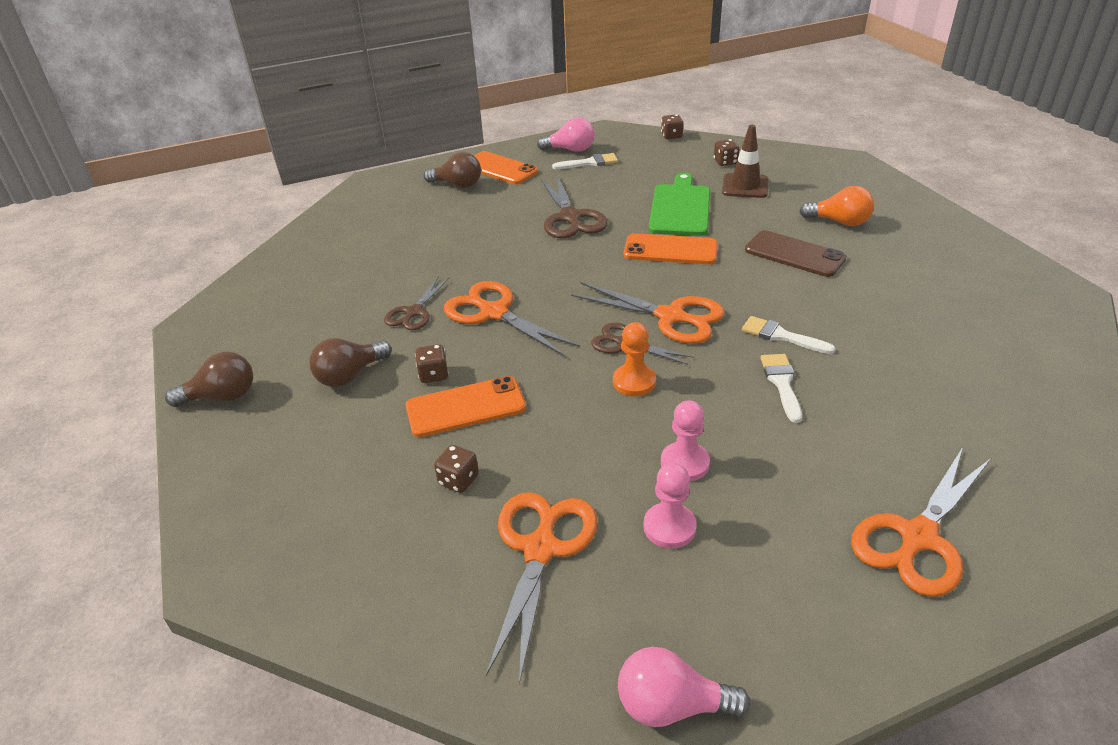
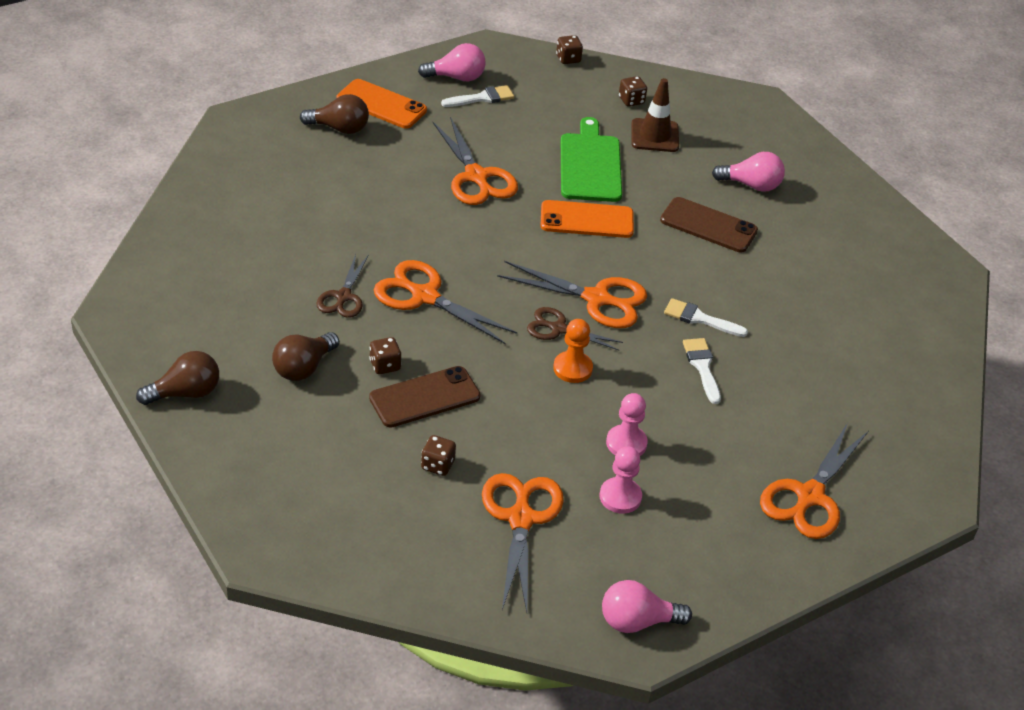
camera: 15 degrees left, 5 degrees up
(465, 407) = (425, 397): orange phone -> brown phone
(570, 217) = (476, 177): brown scissors -> orange scissors
(839, 222) = (751, 185): orange light bulb -> pink light bulb

